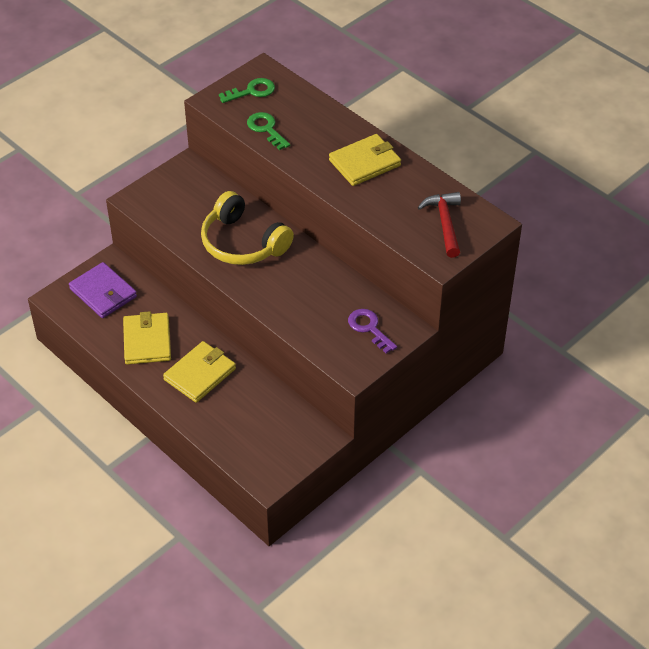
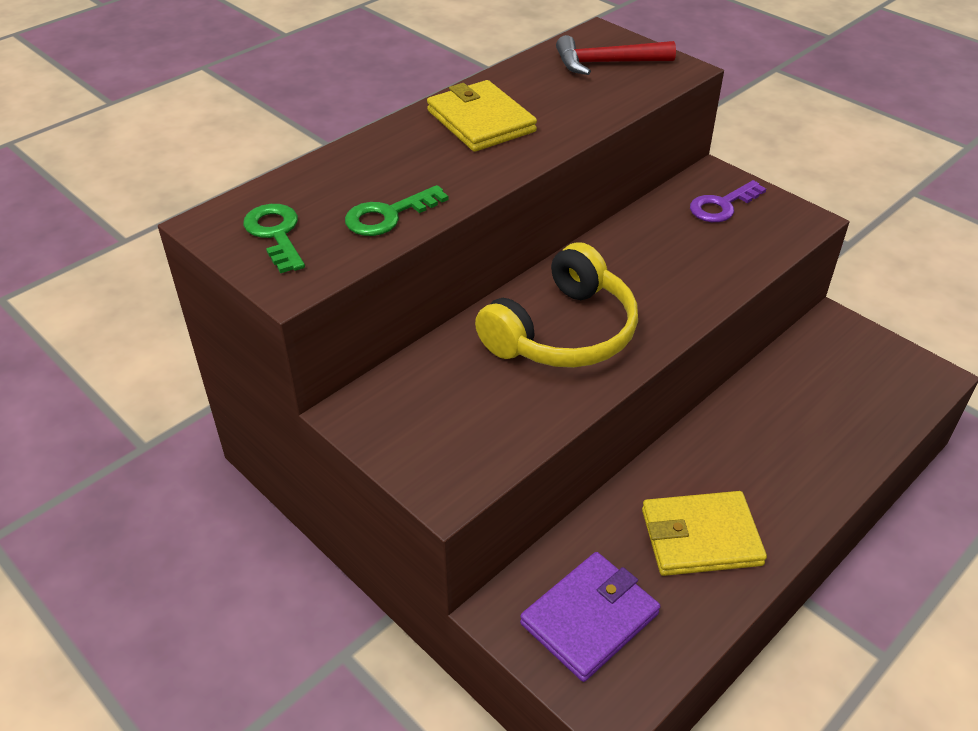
camera: 90 degrees left, 5 degrees down
(200, 374) = (758, 459): yellow wallet -> none

